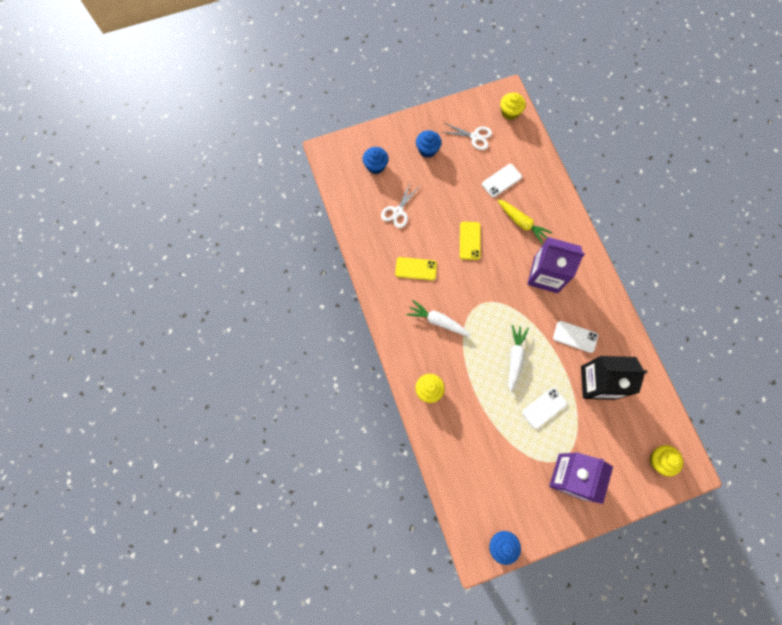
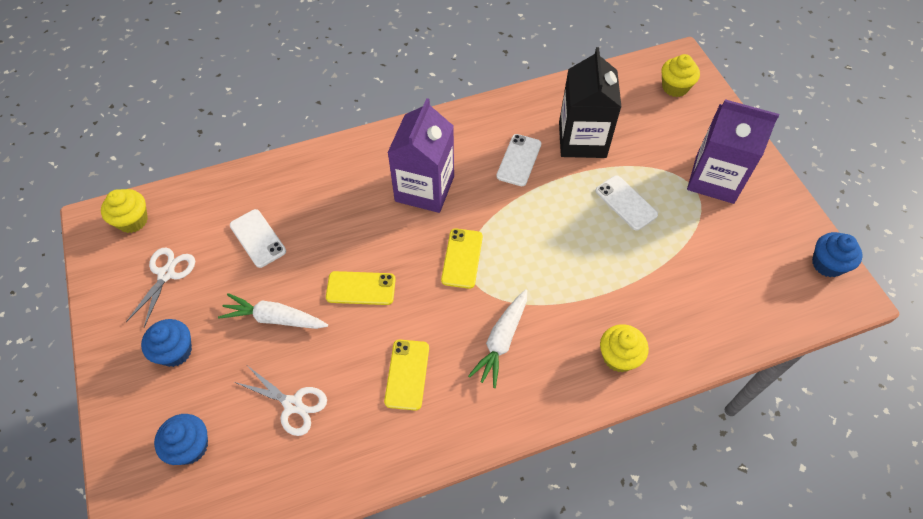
camera: 90 degrees left, 15 degrees down
(493, 298) = (462, 258): none -> yellow phone
(515, 358) = (555, 234): white carrot -> white carrot (274, 318)
(522, 223) = (336, 214): yellow carrot -> none

